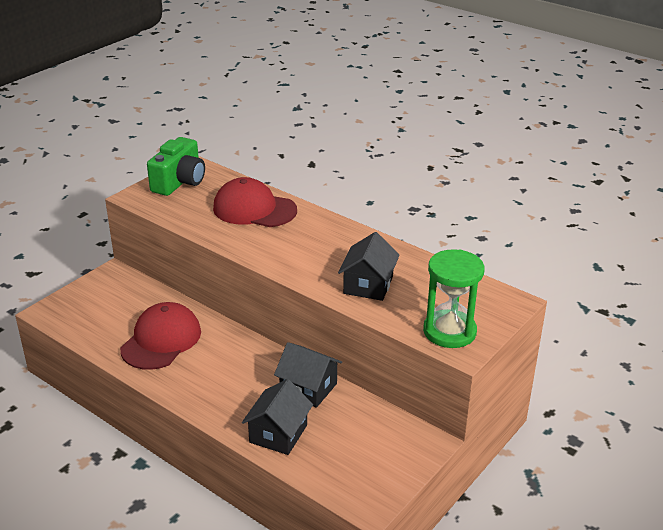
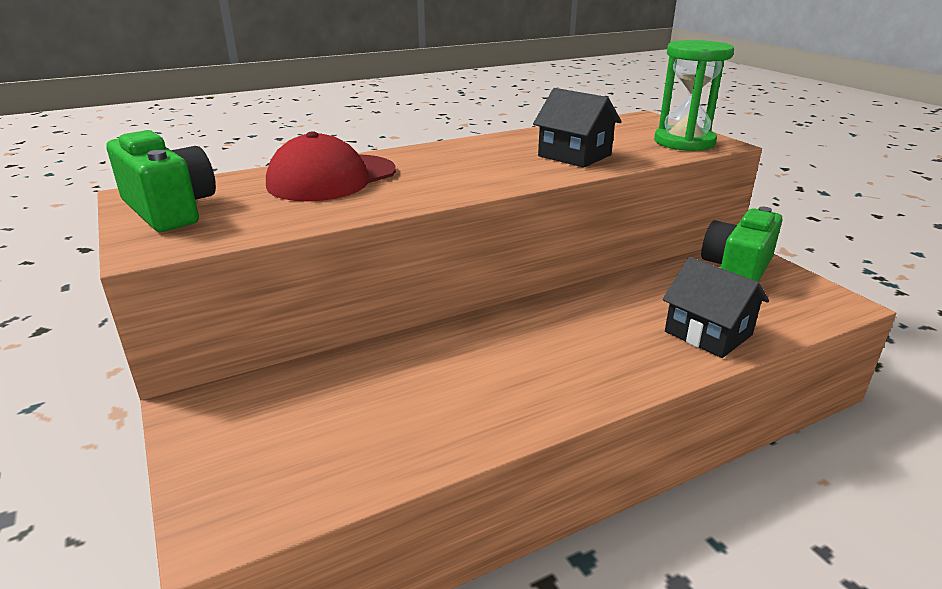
camera: 65 degrees left, 5 degrees down
(161, 340) = (441, 390): red cap -> none
(308, 388) = (624, 295): black house -> none
(391, 441) = (737, 270): none -> green camera

